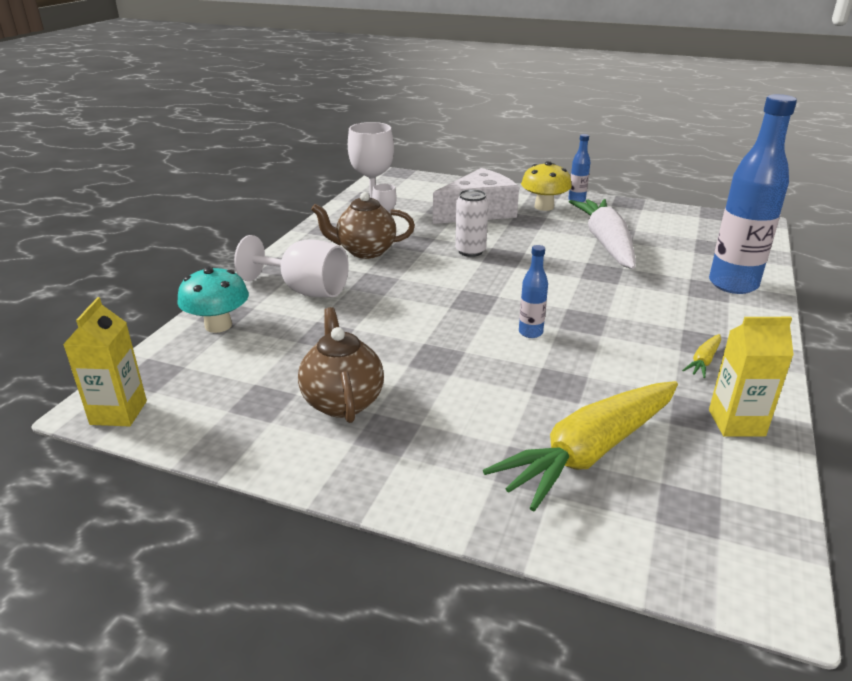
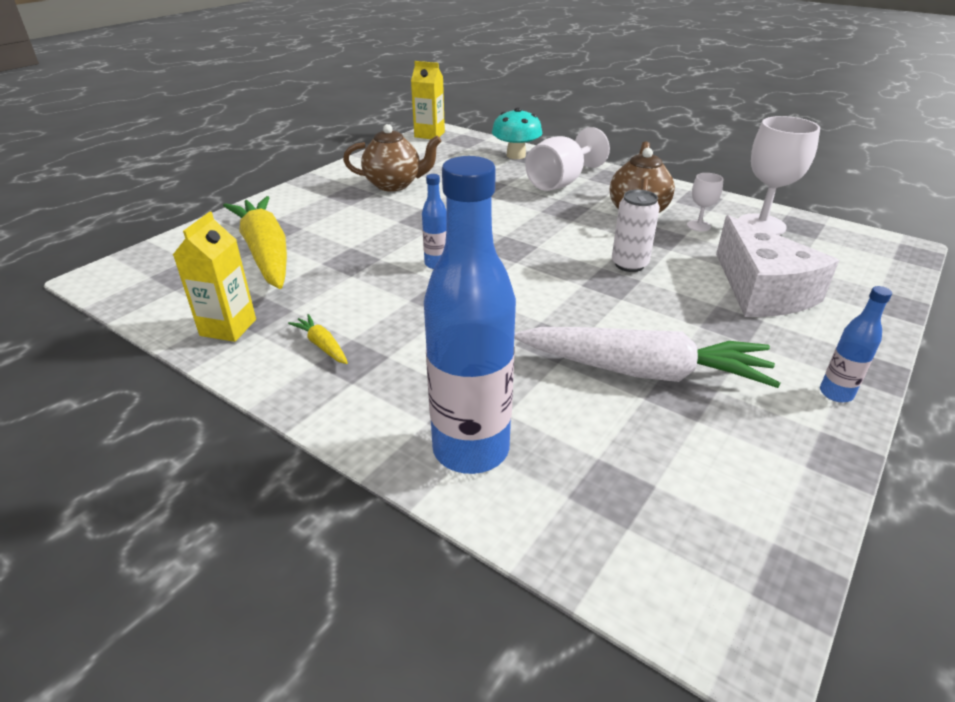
camera: 105 degrees right, 5 degrees up
(544, 207) = (794, 350): yellow mushroom -> none

